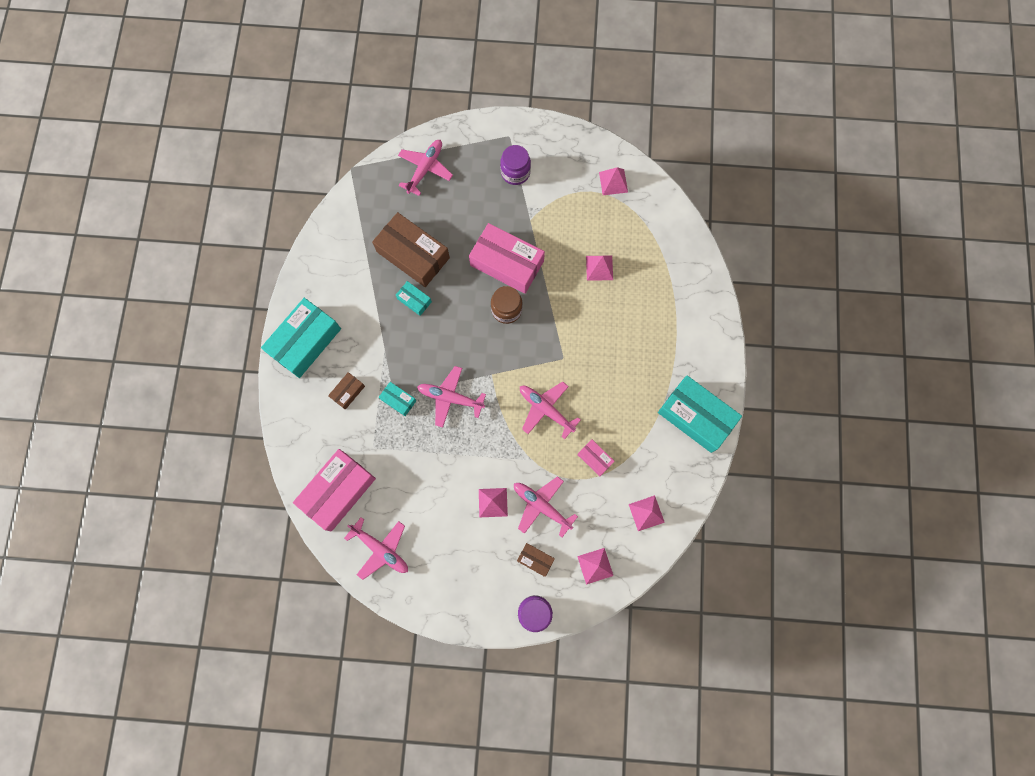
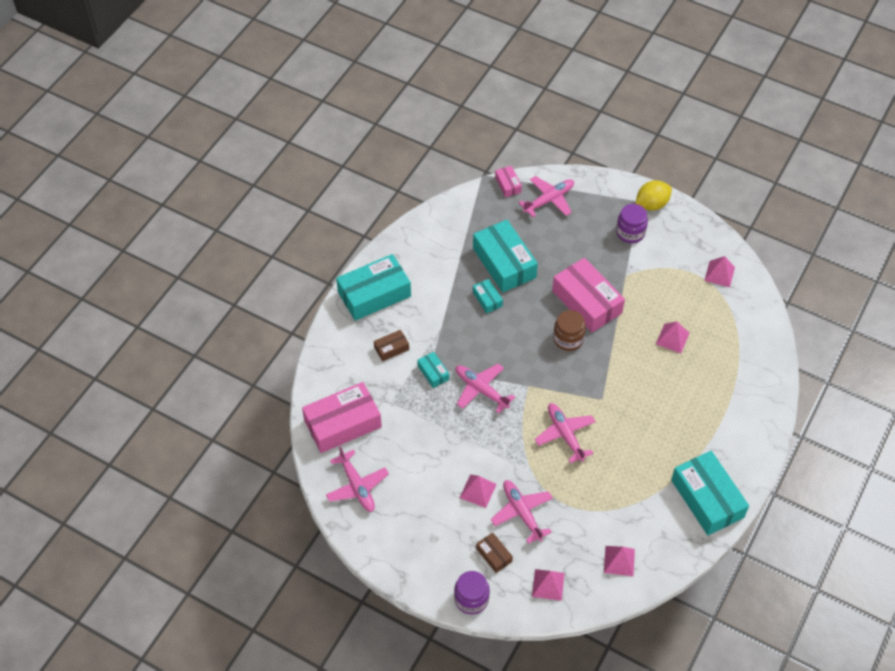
camera: 25 degrees right, 20 degrees down
(413, 255) = (504, 263): brown box -> turquoise box
(522, 134) = (651, 204): none -> yellow lemon
(595, 458) = (592, 494): pink box -> pink box (508, 185)

